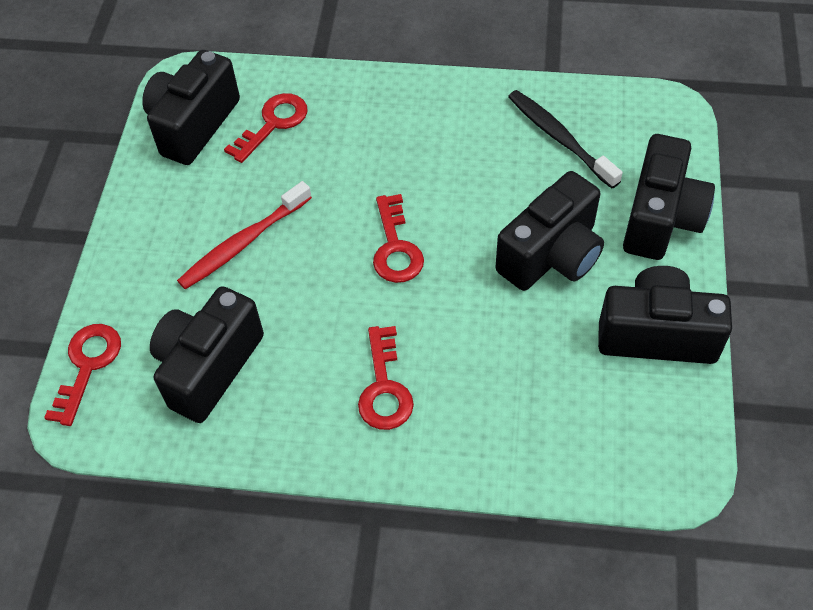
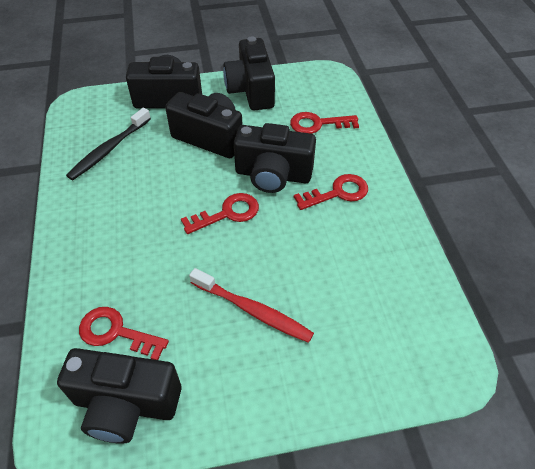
camera: 110 degrees left, 5 degrees down
(87, 366) = (411, 382): red key -> red key (318, 124)
(209, 367) = (370, 294): black camera -> black camera (273, 175)

